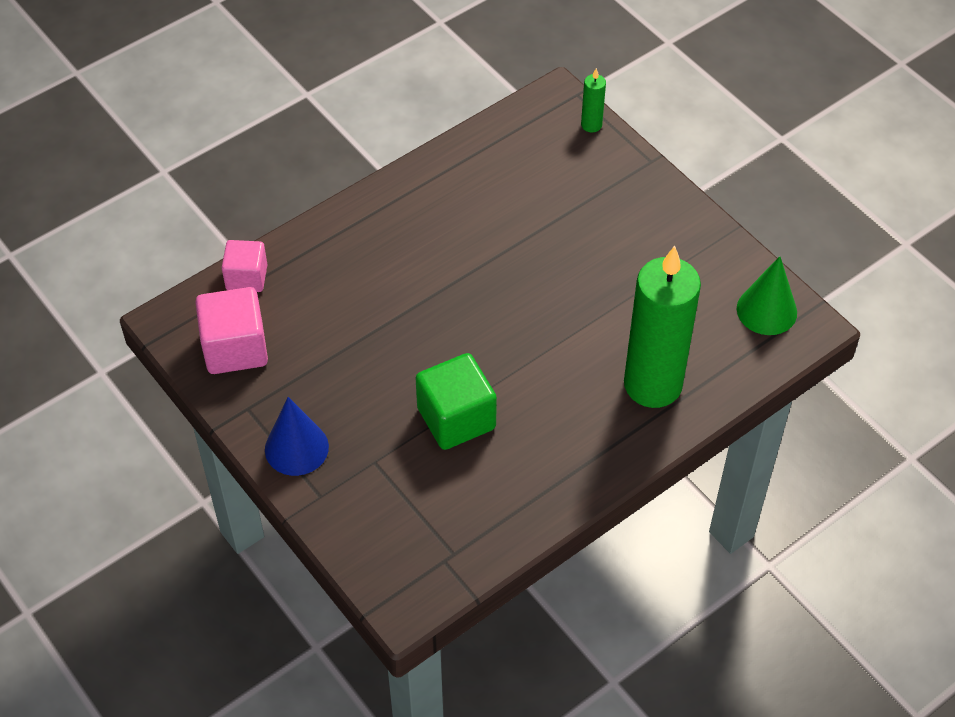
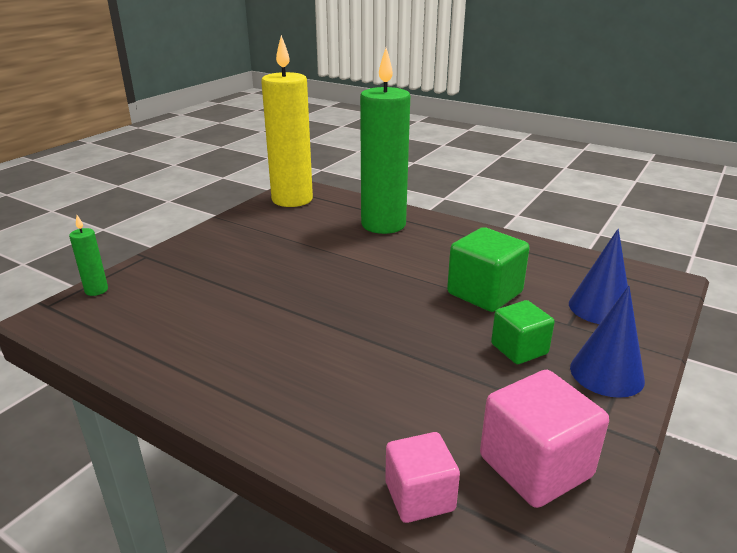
camera: 110 degrees left, 25 degrees down
(357, 402) = (519, 349): none -> green cube
(386, 504) = (600, 308): none -> blue cone
(766, 310) = (292, 199): green cone -> yellow candle

